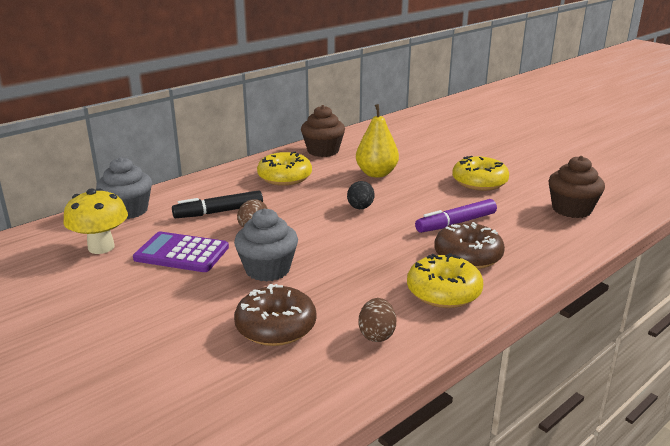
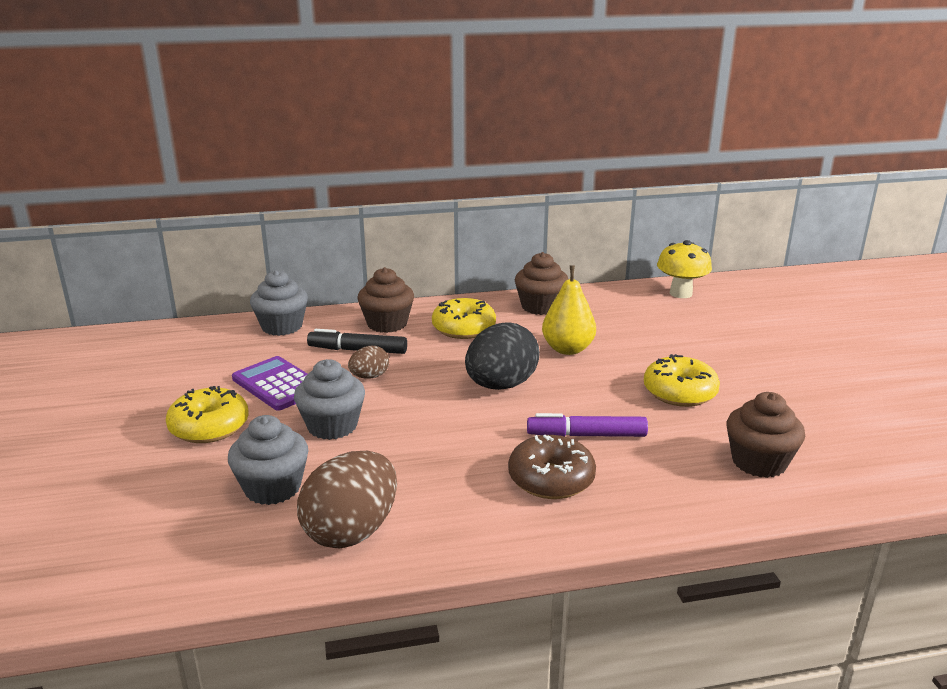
camera: 30 degrees right, 0 degrees up
(101, 247) = (221, 358): yellow mushroom -> yellow mushroom (680, 293)
(219, 188) = (387, 324): none -> brown cupcake
(276, 327) = (272, 488): brown donut -> grey cupcake
(360, 208) = (501, 385): black egg -> black egg, size x1.95
(376, 335) = (351, 531): brown egg -> brown egg, size x1.95
(443, 292) = (473, 511): yellow donut -> yellow donut (209, 427)

